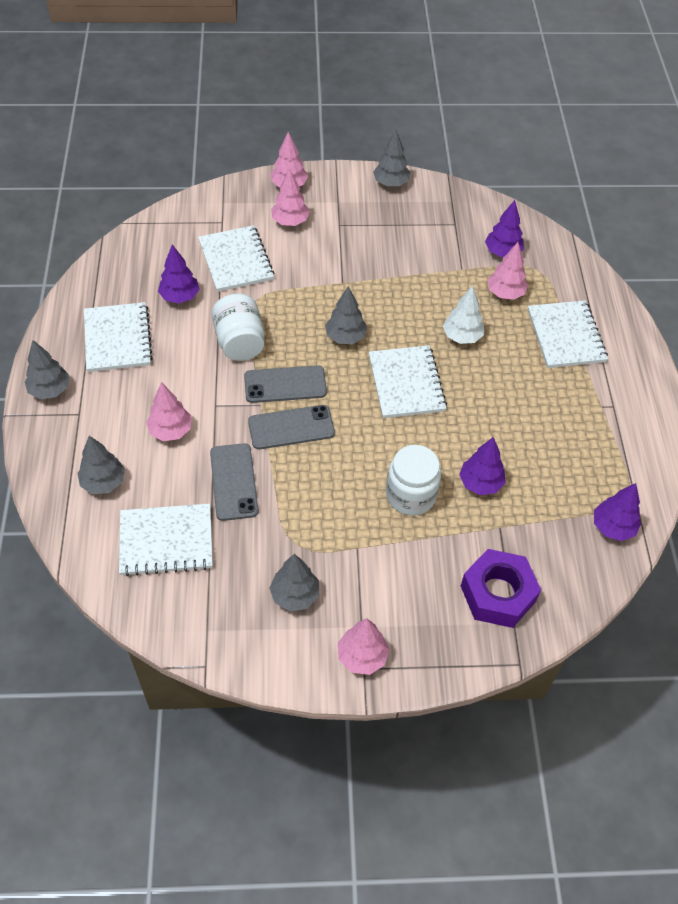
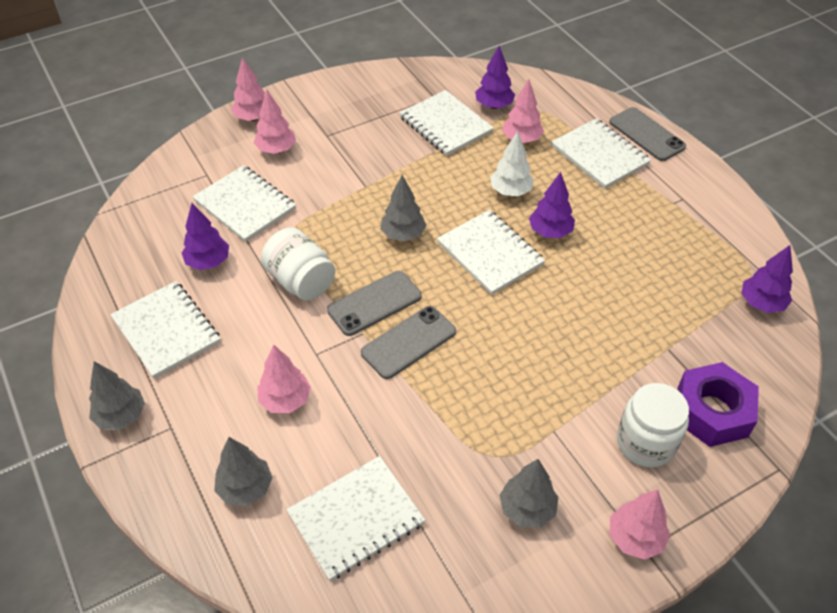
camera: 25 degrees left, 5 degrees down
(233, 482) = (386, 422): grey phone -> grey phone (646, 134)
(391, 183) = (351, 82): grey tree -> none
(411, 495) = (568, 356): white jar -> white jar (646, 442)
(447, 254) = (445, 125): none -> white notebook
(480, 483) = (622, 316): purple tree -> purple tree (550, 232)

